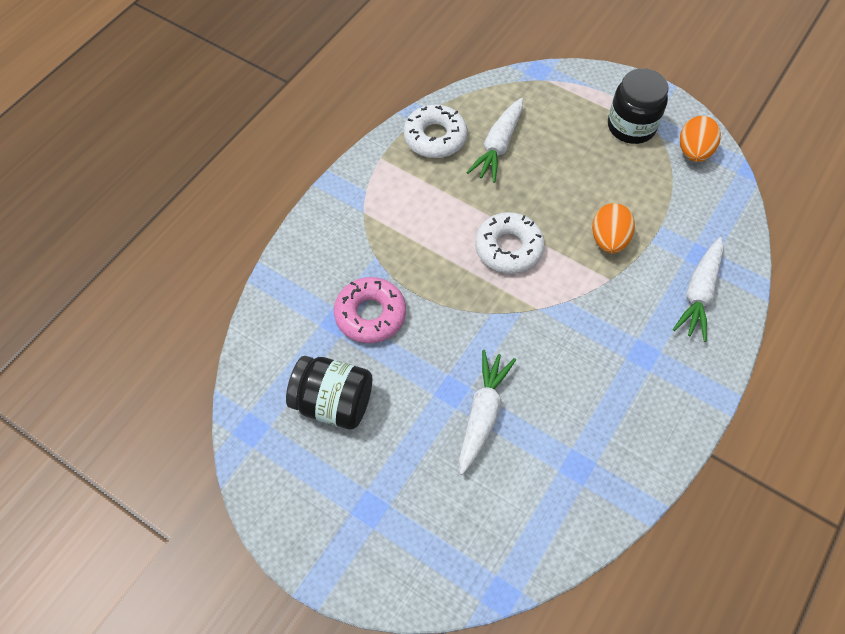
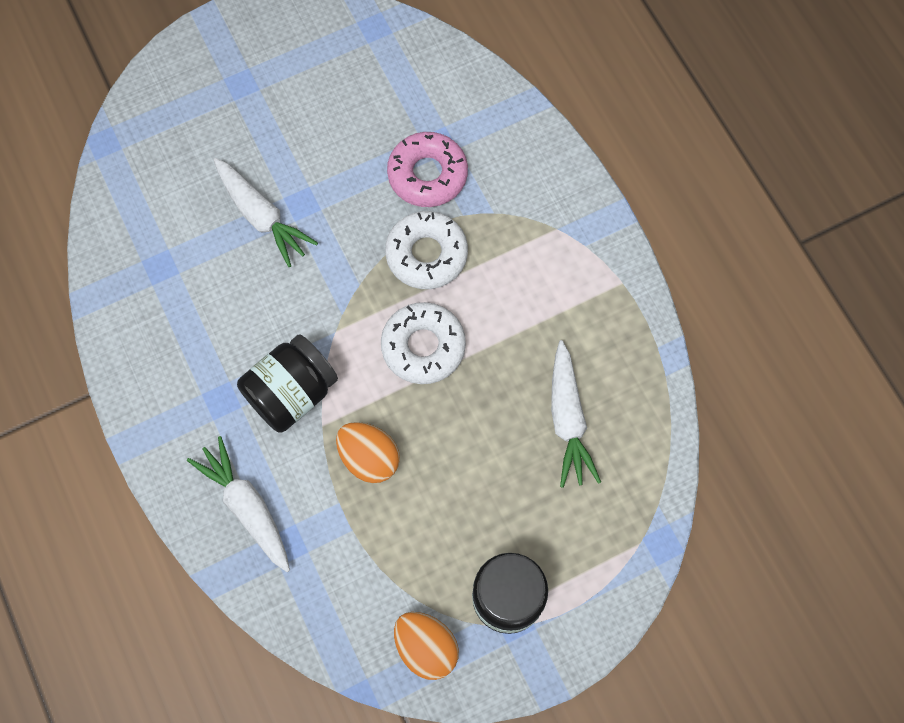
camera: 120 degrees right, 10 degrees up
(333, 403) = (356, 100): black jar -> black jar (292, 393)
(435, 137) = (619, 356): white donut -> white donut (426, 254)
(498, 146) = (567, 419): white carrot -> white carrot turned 150 degrees counterclockwise

